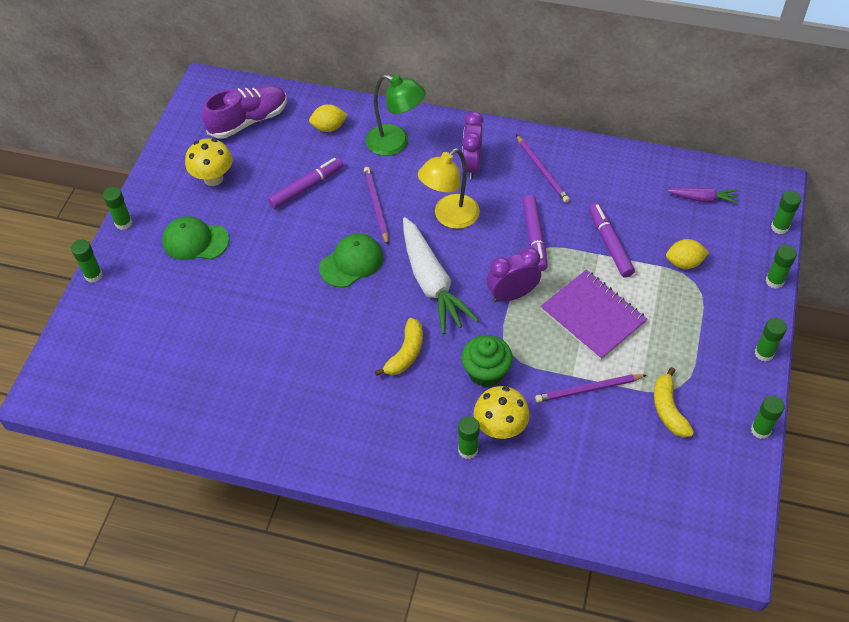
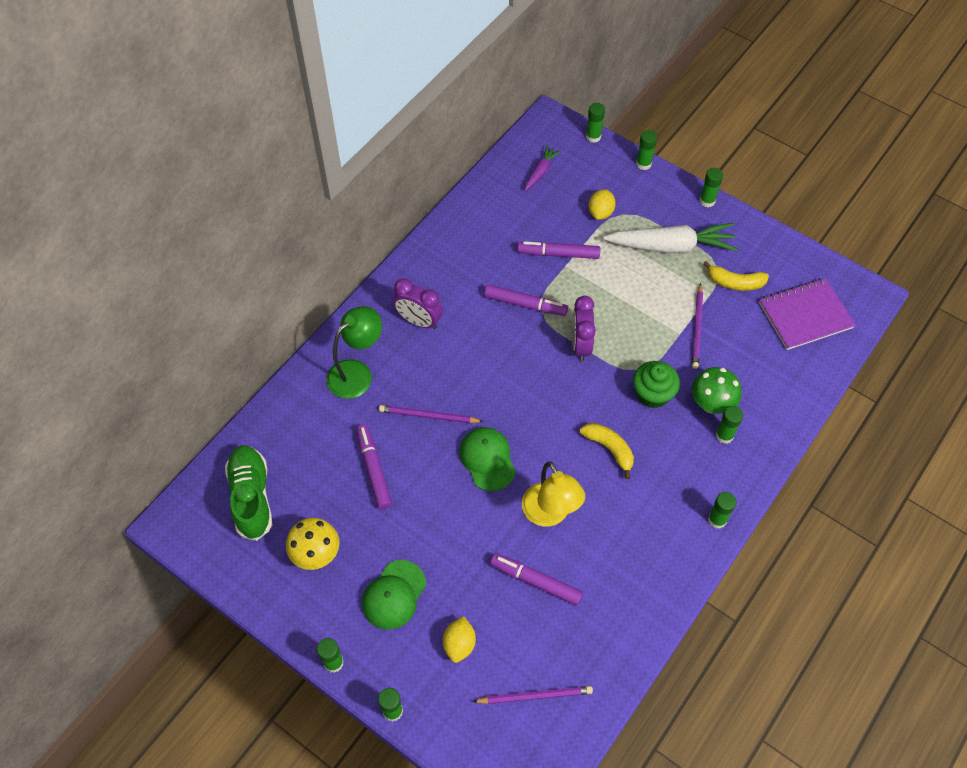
camera: 70 degrees left, 5 degrees up
(243, 337) = (536, 581): none -> purple marker
(248, 121) = (251, 497): purple shoe -> green shoe
(329, 127) = (303, 424): yellow lemon -> yellow lemon (459, 644)
(431, 283) = (541, 401): white carrot -> white carrot (671, 246)
(449, 217) = (472, 361): yellow lamp -> yellow lamp (550, 514)
(500, 428) = (711, 404): yellow mushroom -> green mushroom
(542, 170) = (453, 269): purple pencil -> purple pencil (535, 696)
(593, 316) = (627, 296): purple notebook -> purple notebook (805, 315)
(760, 430) = (773, 233): green glue stick -> green glue stick (717, 520)

